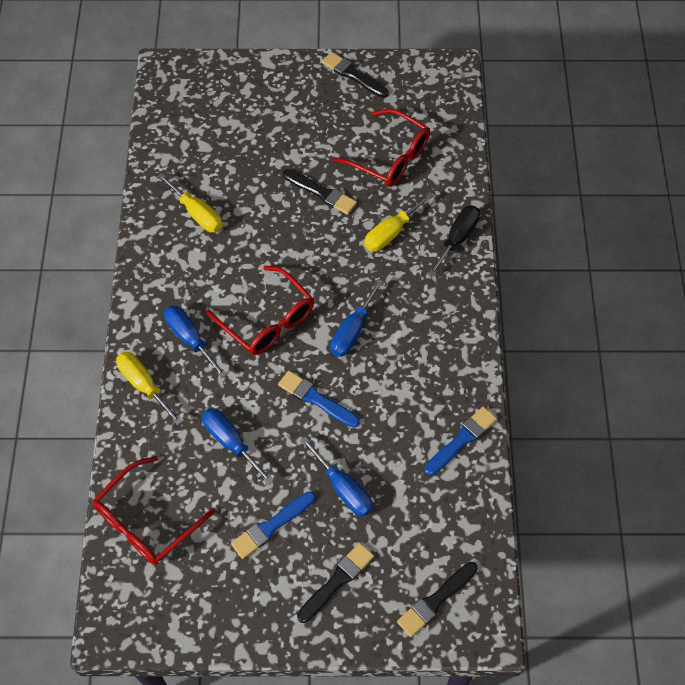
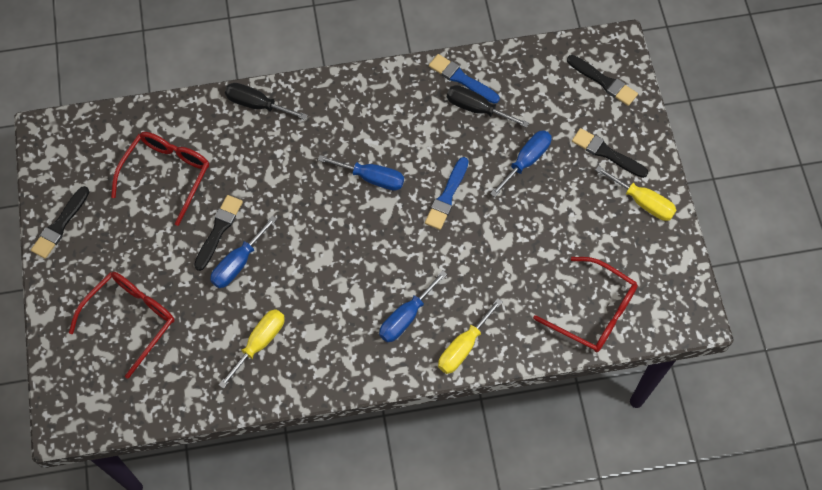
camera: 100 degrees left, 5 degrees up
(231, 442) = (504, 258): blue screwdriver -> blue screwdriver (238, 263)
(267, 320) = (373, 252): red glasses -> red glasses (131, 319)
(271, 526) = (573, 210): blue brush -> none
(391, 232) = (258, 161): yellow screwdriver -> yellow screwdriver (643, 202)
(420, 448) = (477, 109): none -> black screwdriver

